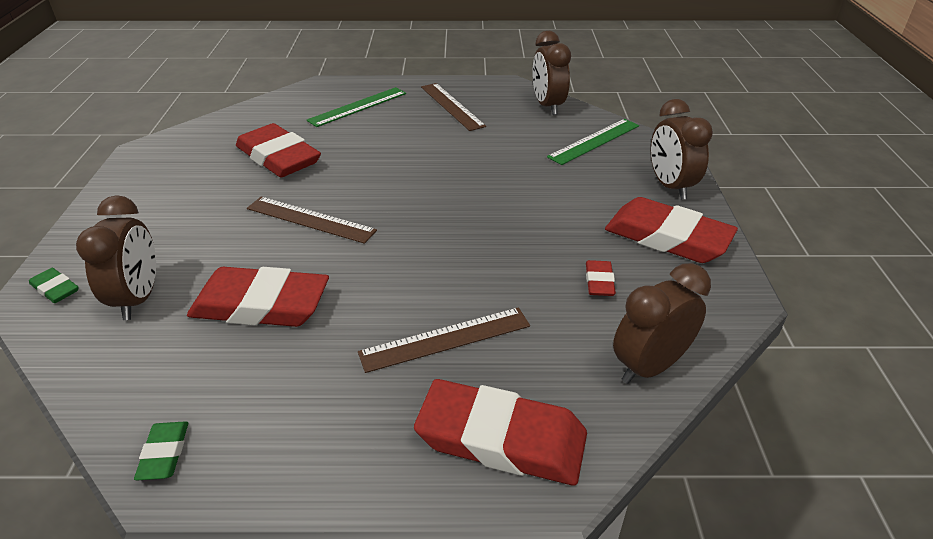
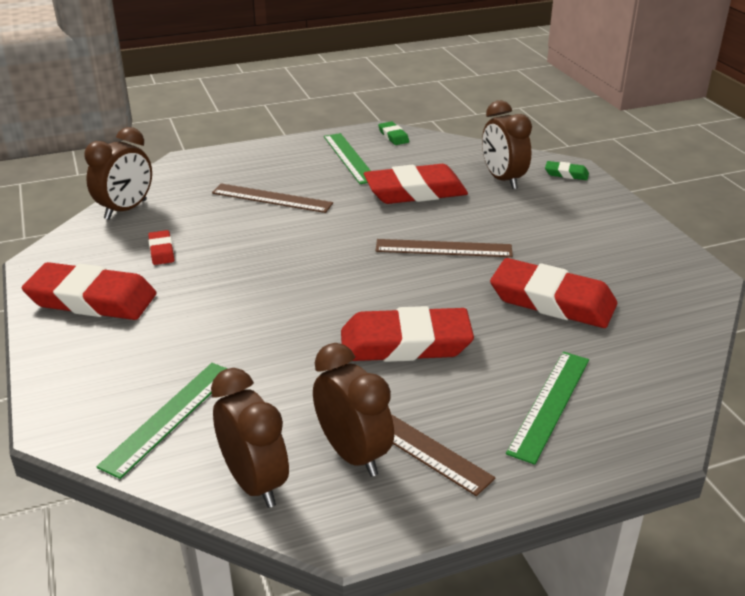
camera: 160 degrees right, 5 degrees down
(284, 406) = (349, 158): none -> green ruler
(445, 339) = (272, 198): brown ruler -> brown ruler turned 60 degrees clockwise
(501, 438) = (218, 168): red eraser -> red eraser (405, 343)
(670, 186) = (73, 361): brown clock -> brown clock (353, 454)

